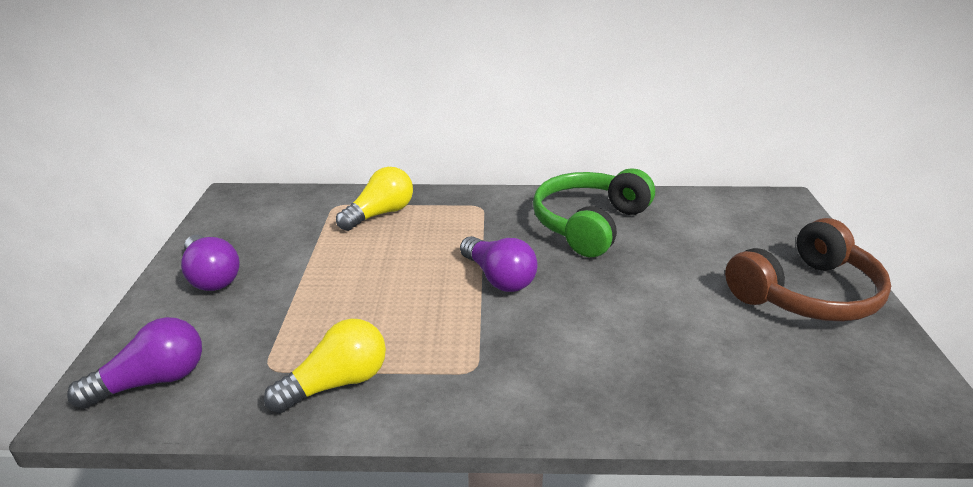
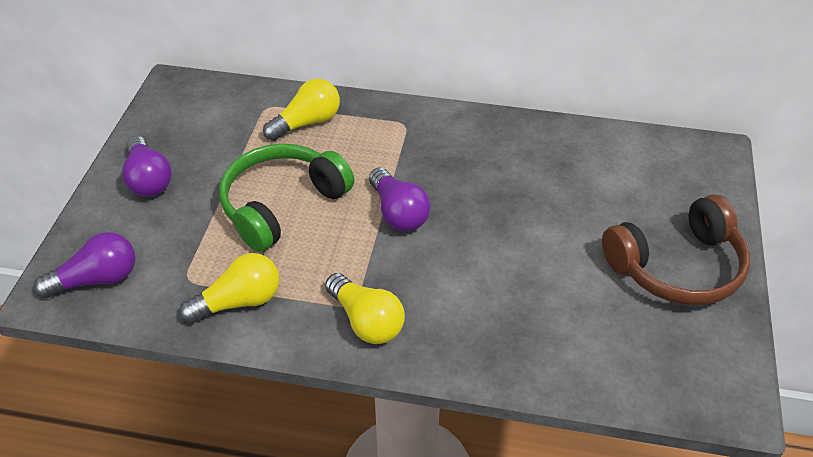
camera: 10 degrees right, 15 degrees up
(496, 384) = (366, 321): none -> yellow light bulb
(589, 224) = (503, 159): green headphones -> green headphones (282, 205)

